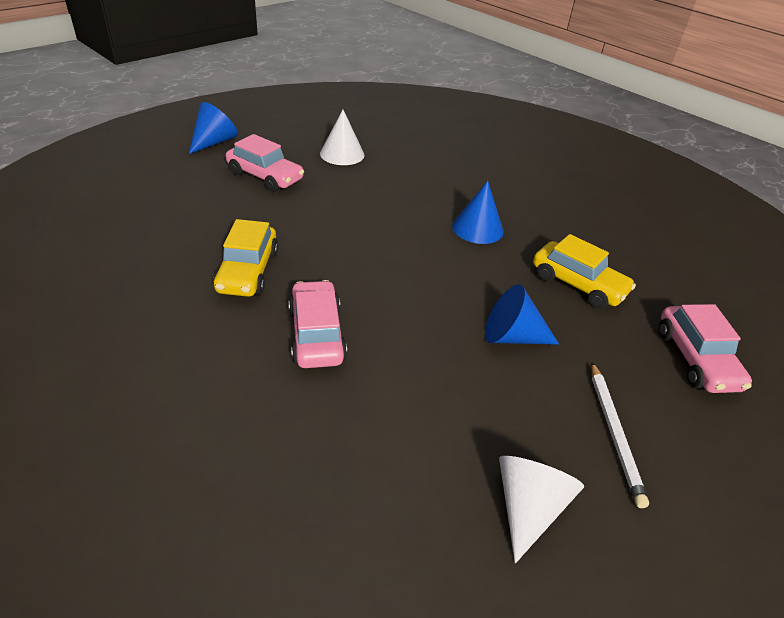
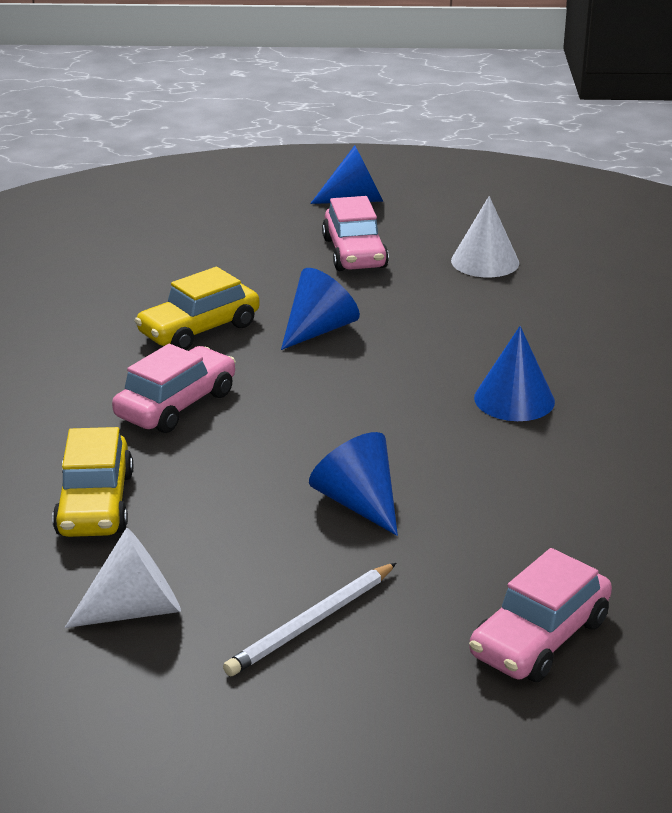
camera: 50 degrees right, 10 degrees down
(321, 235) = (319, 330): none -> blue cone
(578, 284) = (534, 505): yellow car -> yellow car (95, 504)

